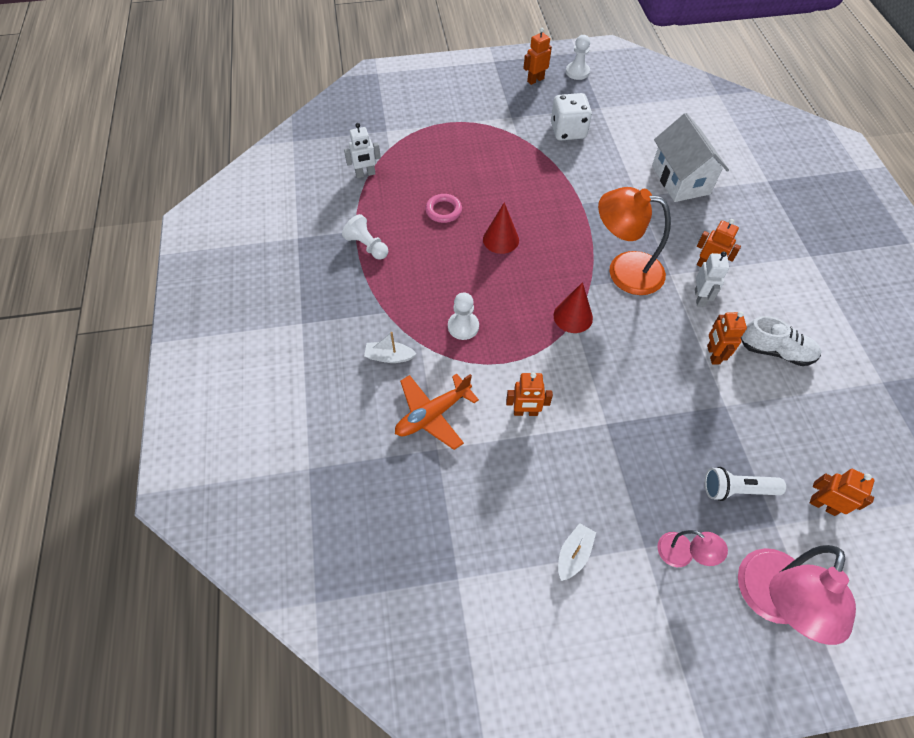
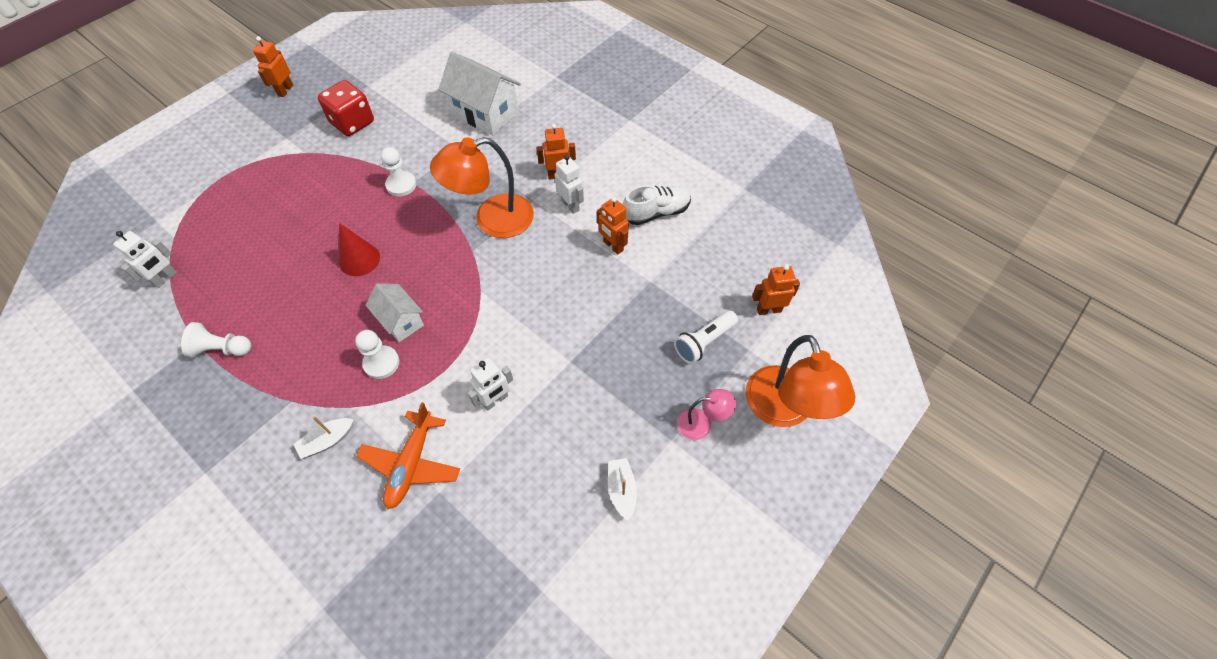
camera: 40 degrees left, 0 degrees up
(443, 210) = (280, 266): pink ring -> none
(498, 304) = (401, 321): none -> white house
(525, 412) = (495, 400): orange robot -> white robot
(568, 131) = (352, 123): white dice -> red dice
(573, 316) = (477, 288): red cone -> none
(577, 72) = (322, 63): white pawn -> white pawn (401, 185)
(769, 601) = (784, 410): pink lamp -> orange lamp

